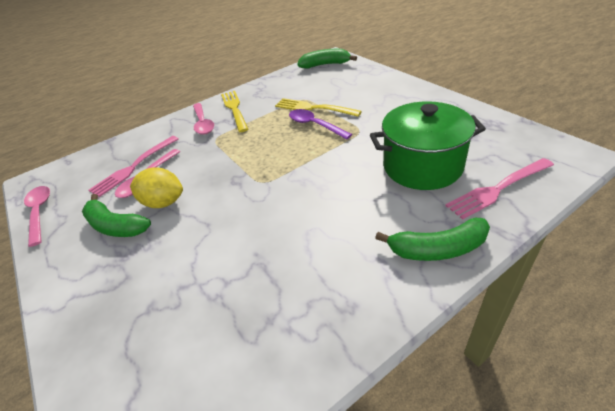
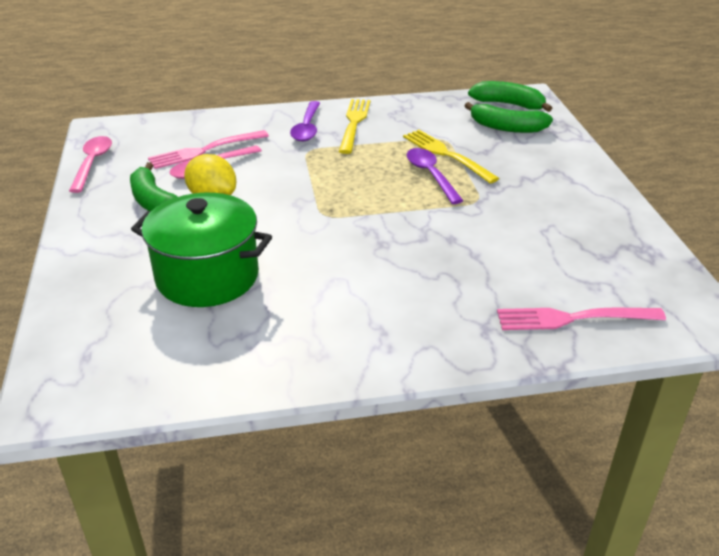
camera: 20 degrees right, 5 degrees down
(203, 123) = (307, 128): pink spoon -> purple spoon
(422, 166) = (512, 264): green pot -> green pot (207, 276)
(437, 249) = (448, 344): green banana -> green banana (506, 127)

